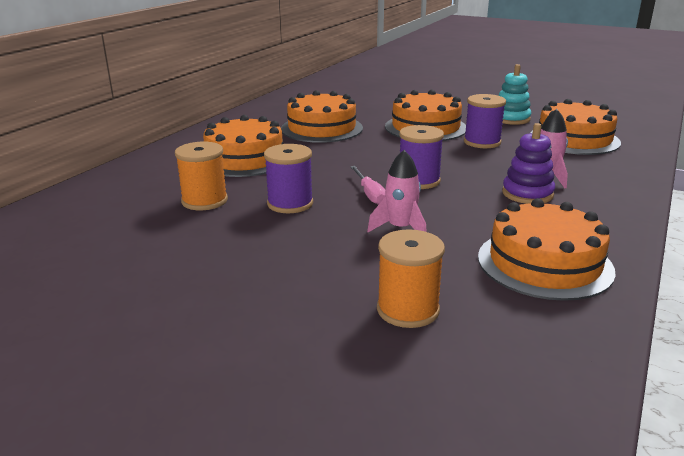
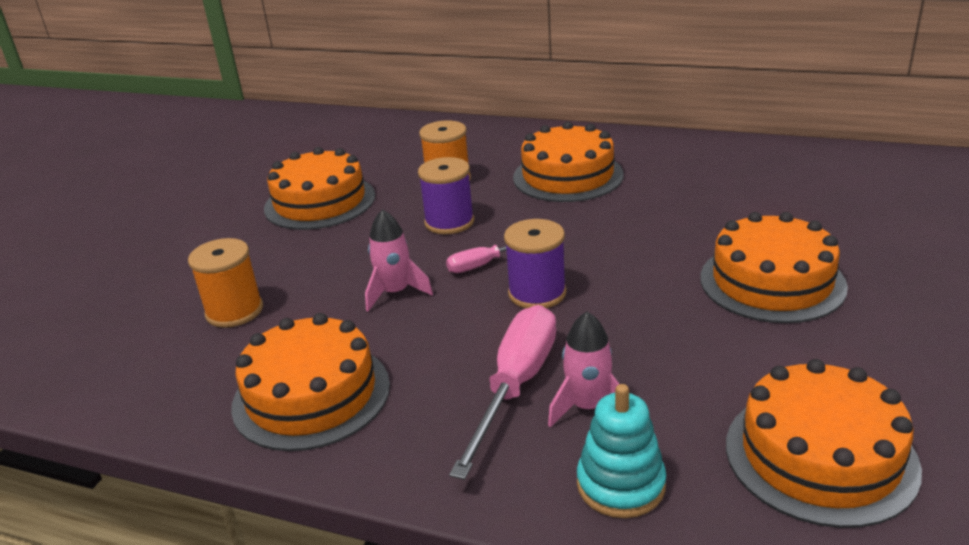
camera: 85 degrees right, 5 degrees up
(322, 128) = (706, 201): orange cake -> orange cake (320, 202)
(482, 142) = (729, 340): purple spool -> none
(511, 119) = (901, 373): turquoise stacking toy -> turquoise stacking toy (620, 485)
(527, 194) = (516, 386): purple stacking toy -> pink screwdriver

